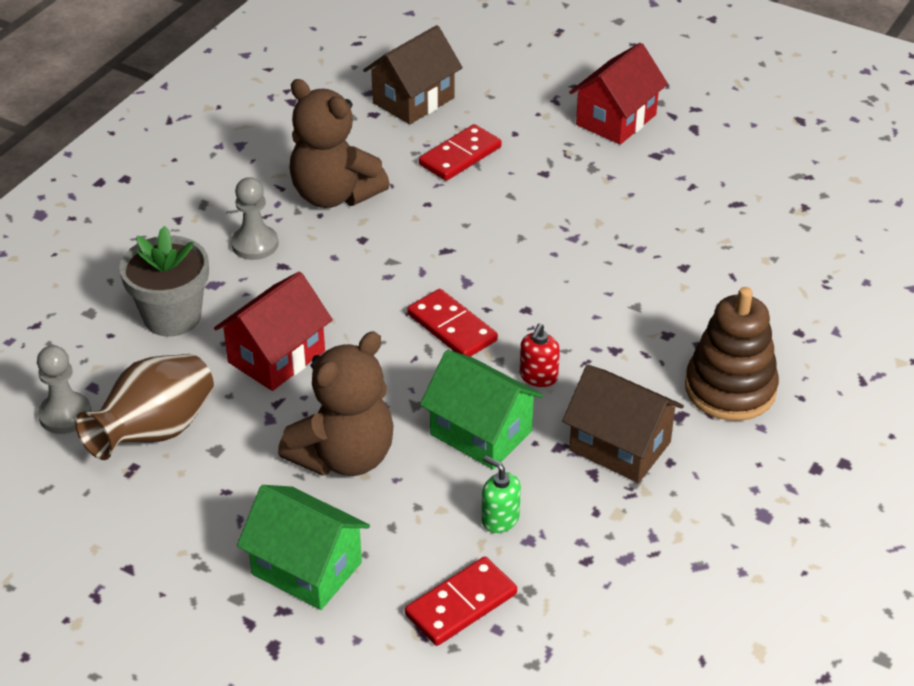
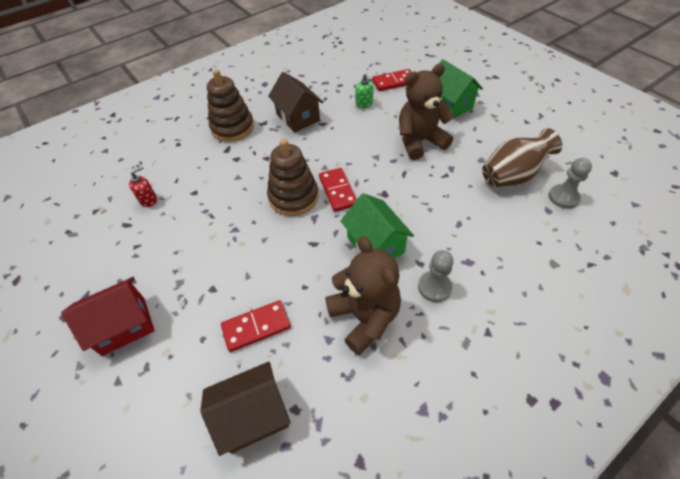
camera: 155 degrees left, 10 degrees up
(172, 317) = (498, 244): grey flower pot -> none
(276, 357) = (439, 200): red house -> none
(481, 433) = (353, 136): green house -> green house (375, 245)
(518, 300) = (293, 197): none -> brown stacking toy
(538, 377) = (311, 154): red soap dispenser -> red soap dispenser (148, 200)

